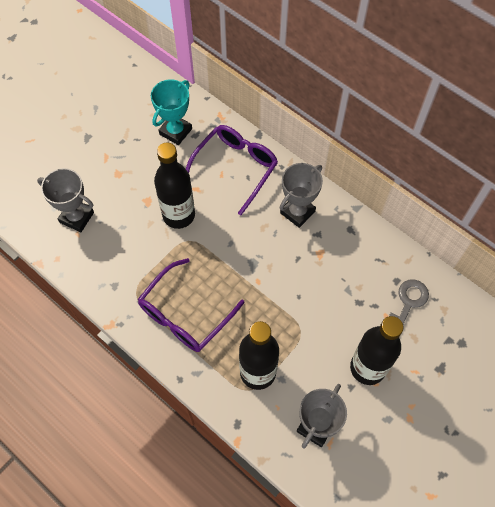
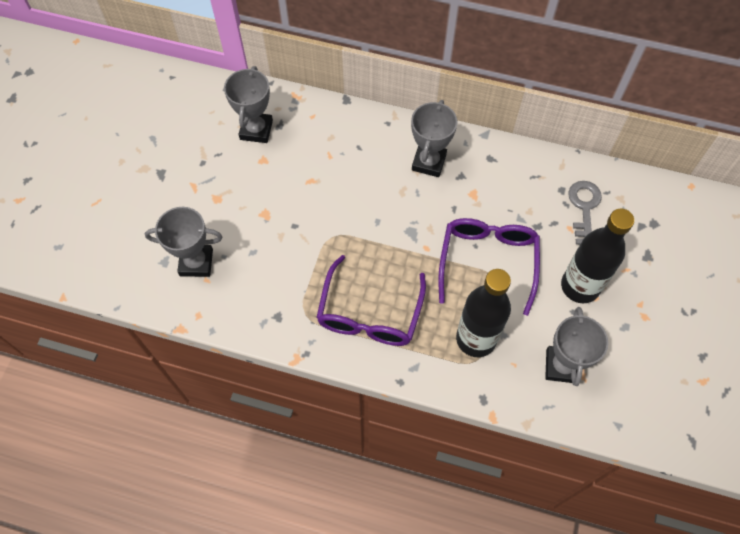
camera: 25 degrees left, 0 degrees up
(175, 131) = (256, 130): turquoise trophy -> grey trophy
(179, 215) = (307, 215): black bottle -> none
(235, 168) = (341, 143): purple glasses -> purple glasses (487, 262)

